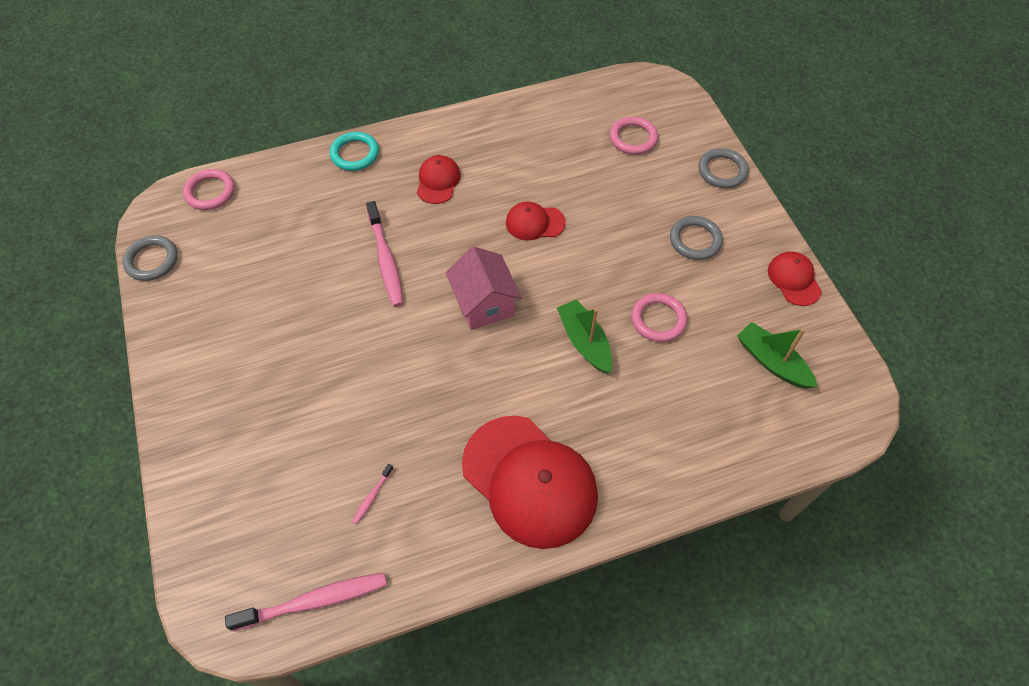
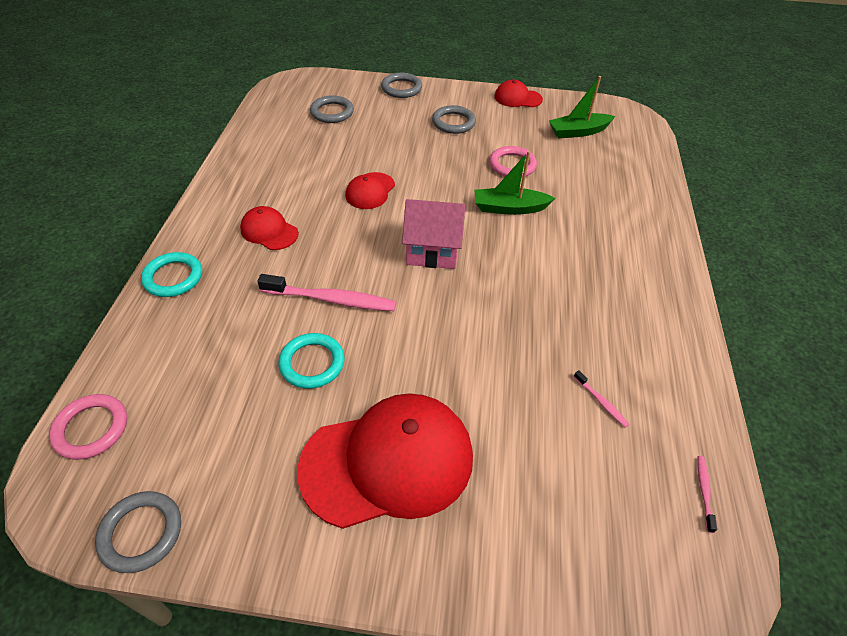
camera: 65 degrees left, 10 degrees down
(314, 601) = (704, 491): pink toothbrush -> pink toothbrush, size x0.46
(316, 279) = (312, 363): none -> turquoise ring
(529, 481) = (626, 287): red cap -> red cap (388, 462)
(633, 138) = (332, 112): pink ring -> grey ring

